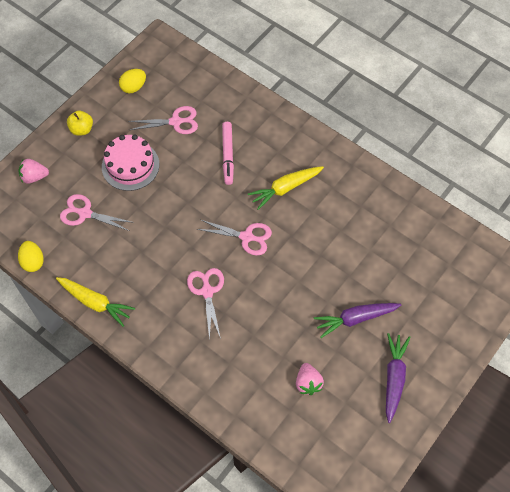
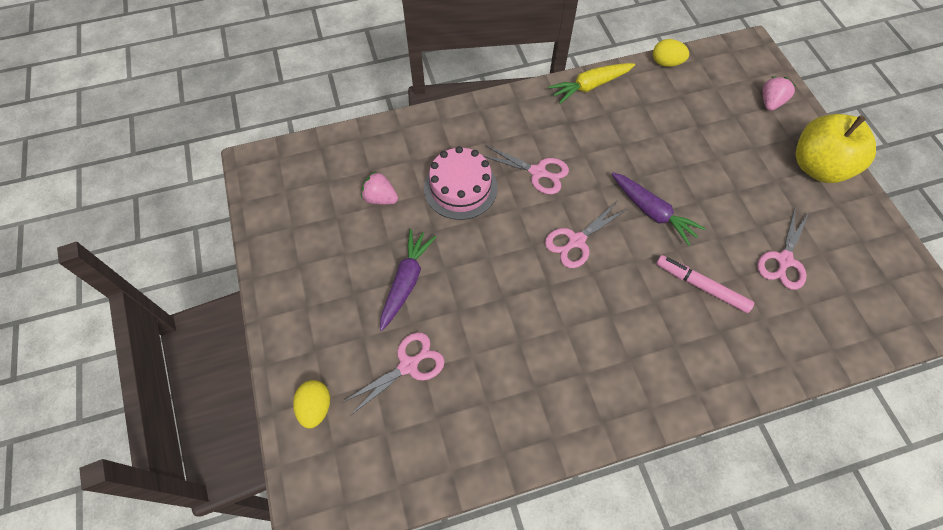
camera: 125 degrees right, 0 degrees up
(82, 129) = (818, 166): yellow apple -> yellow apple, size x2.06
(85, 213) = (698, 121): pink scissors -> pink scissors (408, 365)
(130, 165) = (740, 186): pink cake -> pink cake (460, 188)
(133, 87) = (863, 245): yellow egg -> yellow egg (316, 407)
(285, 188) = (615, 319): yellow carrot -> none
(394, 378) = (319, 273): purple carrot -> purple carrot (651, 212)

